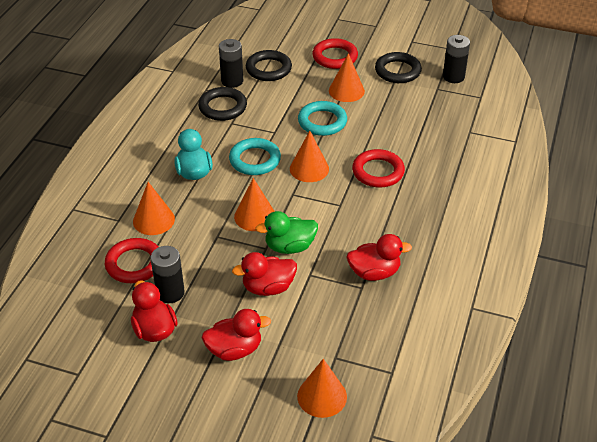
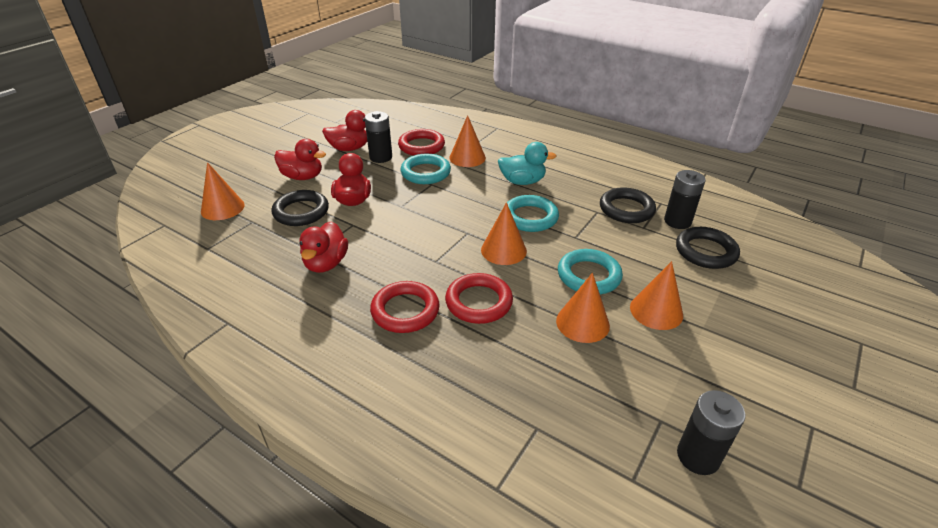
camera: 105 degrees right, 5 degrees down
(195, 245) = (425, 173): none -> turquoise ring
(234, 350) = (302, 177): red duck -> red duck turned 75 degrees counterclockwise
(255, 216) = (446, 206): orange cone -> orange cone (582, 323)
(289, 247) = (394, 219): green duck -> none
(335, 57) = (743, 316): red ring -> red ring (405, 311)
(397, 71) = (711, 380): black ring -> black ring (301, 212)

